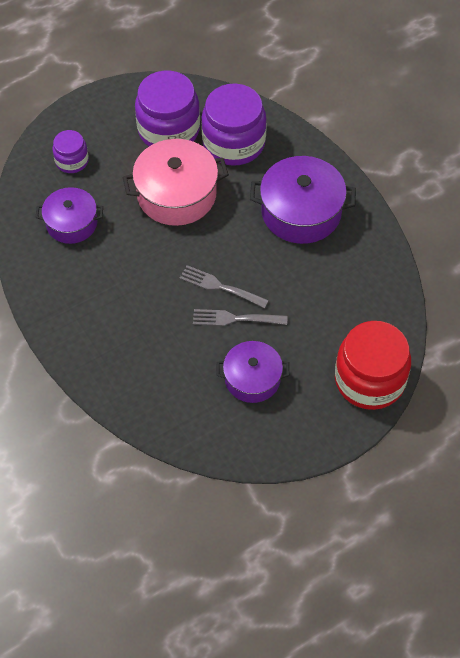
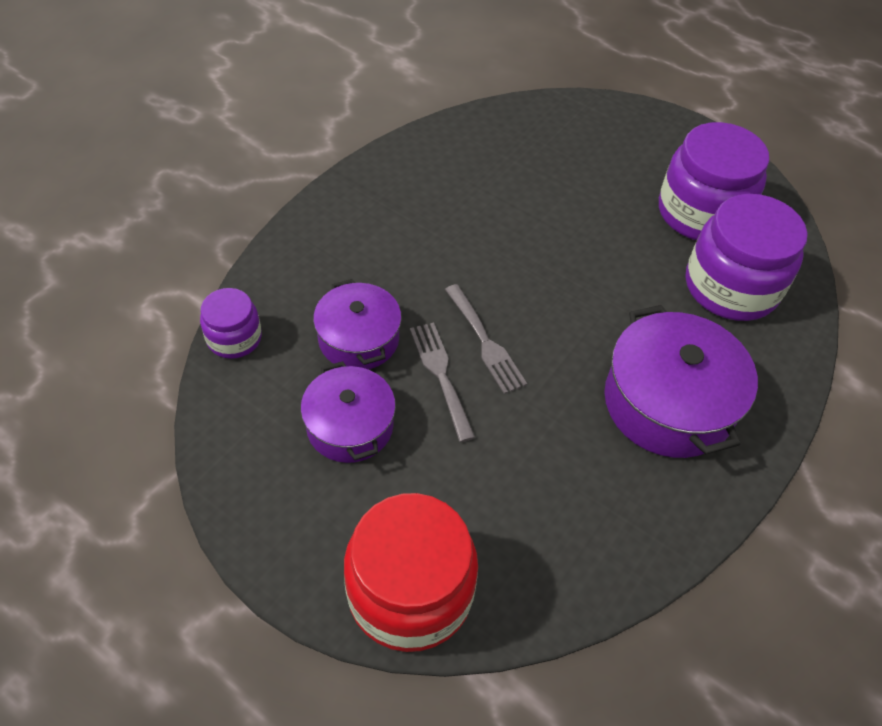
camera: 65 degrees right, 5 degrees down
(71, 223) = (500, 166): purple pot -> purple pot (358, 339)
(72, 161) = (589, 139): purple jar -> purple jar (234, 338)
(176, 194) = (605, 251): pink pot -> none
(220, 286) = (485, 342): grey fork -> grey fork turned 150 degrees clockwise

